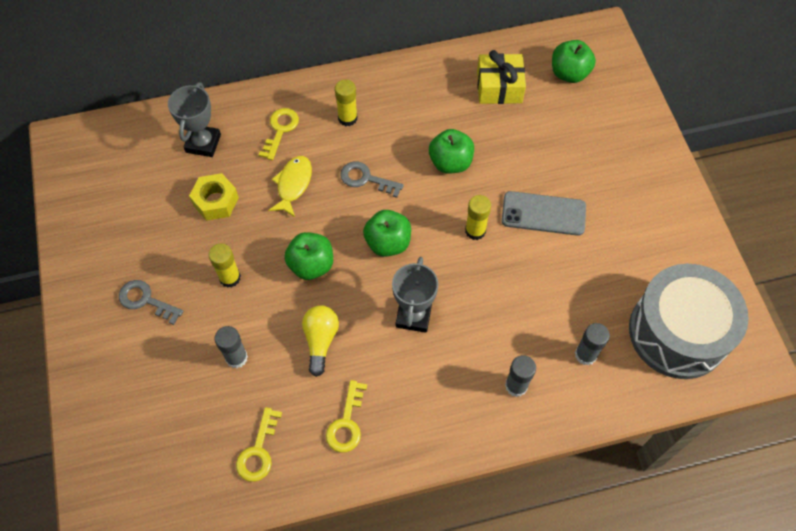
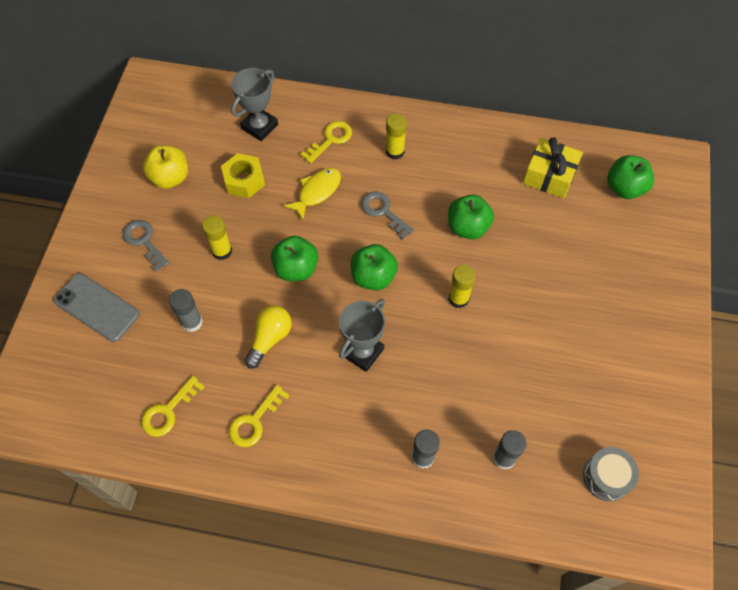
camera: 25 degrees right, 0 degrees up
(139, 228) = (170, 178): none -> yellow apple
(543, 214) = (531, 309): grey phone -> grey phone (97, 307)
(677, 332) = (606, 477): grey drum -> grey drum, size x0.46

